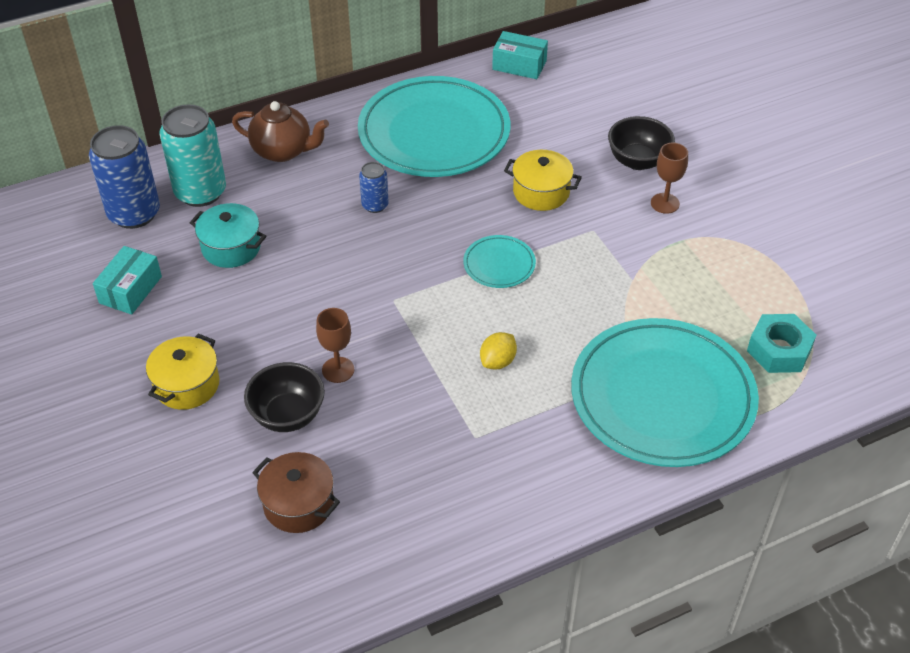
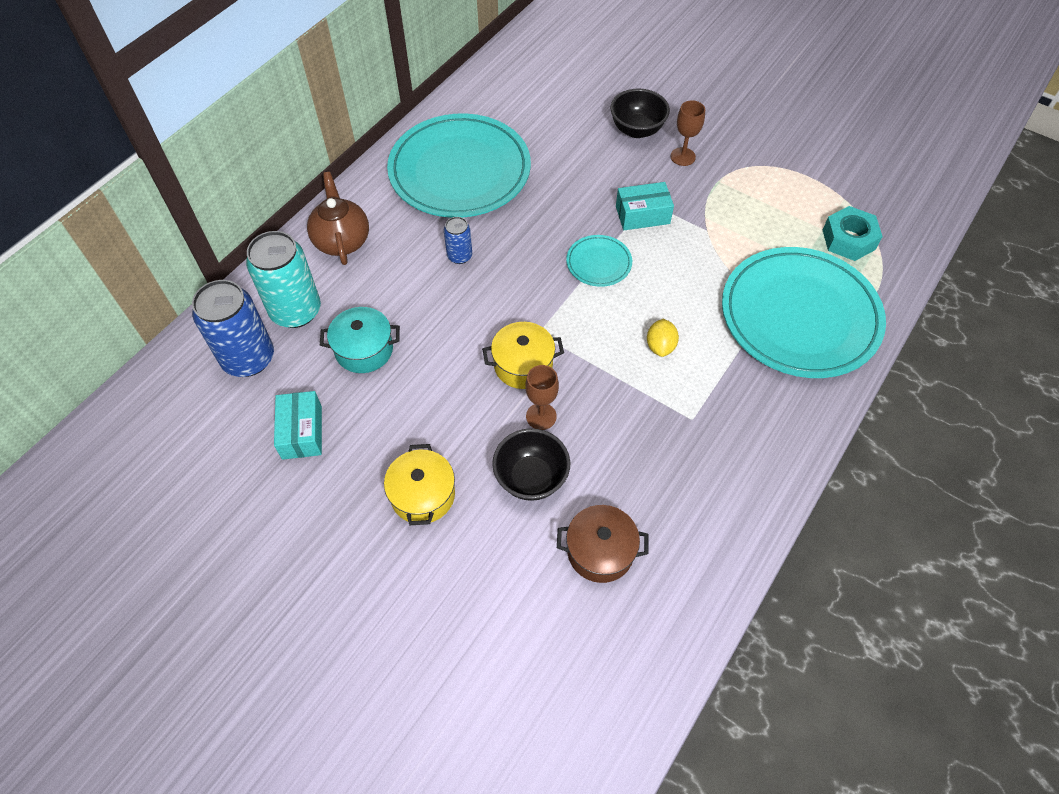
camera: 30 degrees left, 10 degrees up
(283, 151) = (342, 240): brown teapot -> brown teapot turned 90 degrees counterclockwise
(519, 65) = (484, 84): turquoise box -> turquoise box (642, 215)
(541, 192) = (584, 187): yellow pot -> yellow pot (523, 365)

